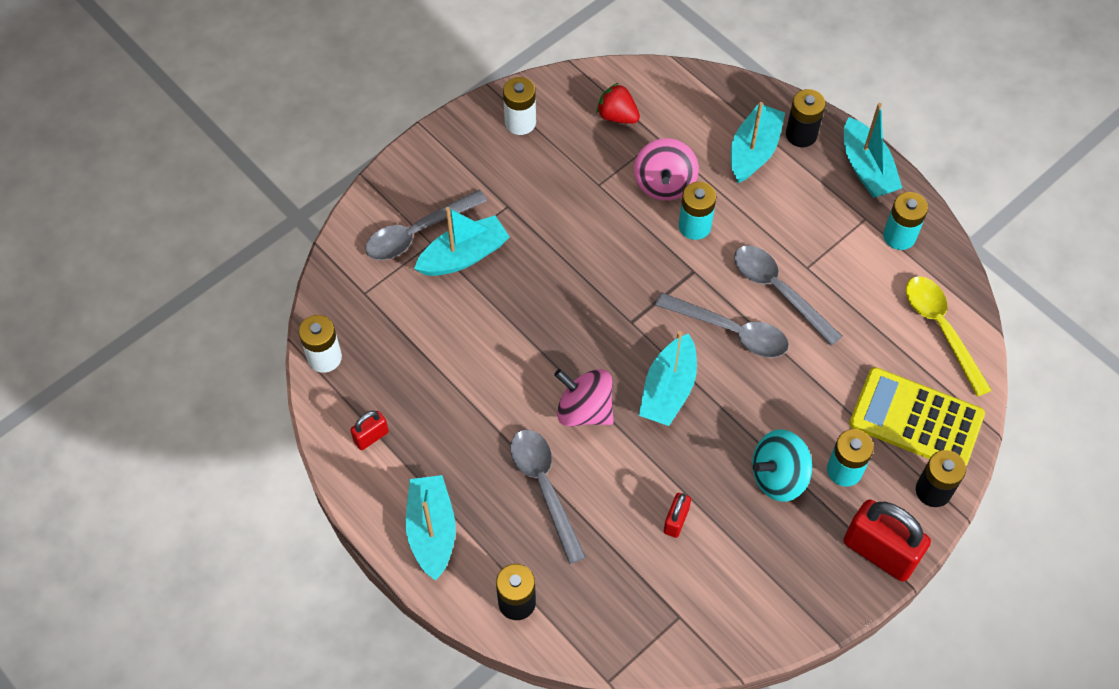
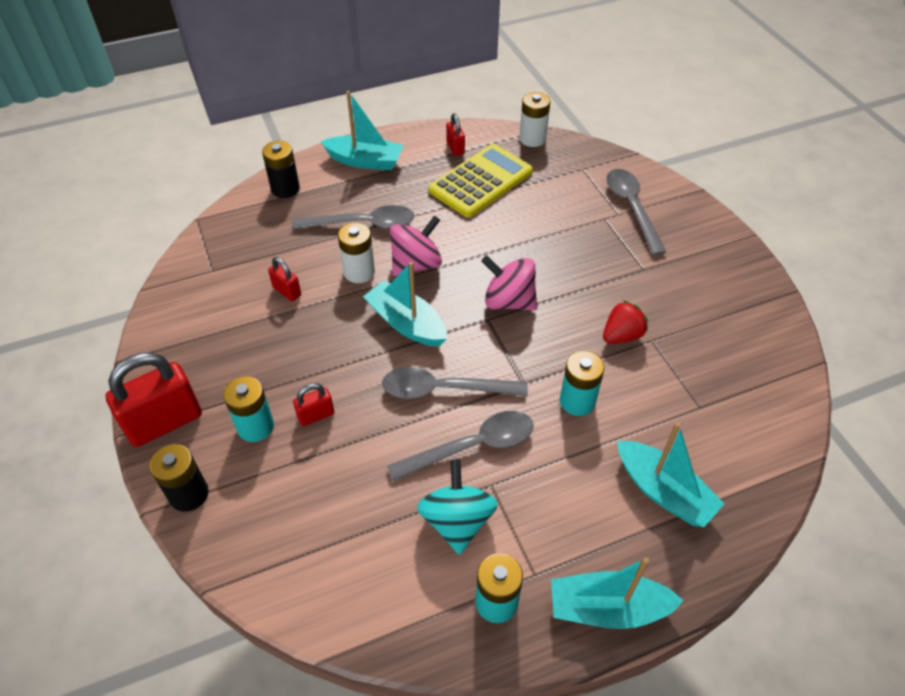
camera: 110 degrees right, 10 degrees down
(464, 256) = (598, 229): turquoise boat -> none
(520, 122) = (743, 302): white battery -> white battery (359, 272)
(617, 116) = (738, 380): red strawberry -> red strawberry (621, 335)
(664, 184) = (638, 393): pink spinning top -> pink spinning top (509, 301)
(730, 331) = (444, 389): grey spoon -> grey spoon turned 45 degrees clockwise
(778, 476) = (281, 373): turquoise spinning top -> turquoise spinning top (457, 521)
(801, 134) = (677, 552): black battery -> none
(808, 425) = (316, 415): none -> red padlock
(916, 419) = (268, 513): yellow calculator -> yellow calculator (481, 181)
(941, 329) = (356, 590): yellow spoon -> none

